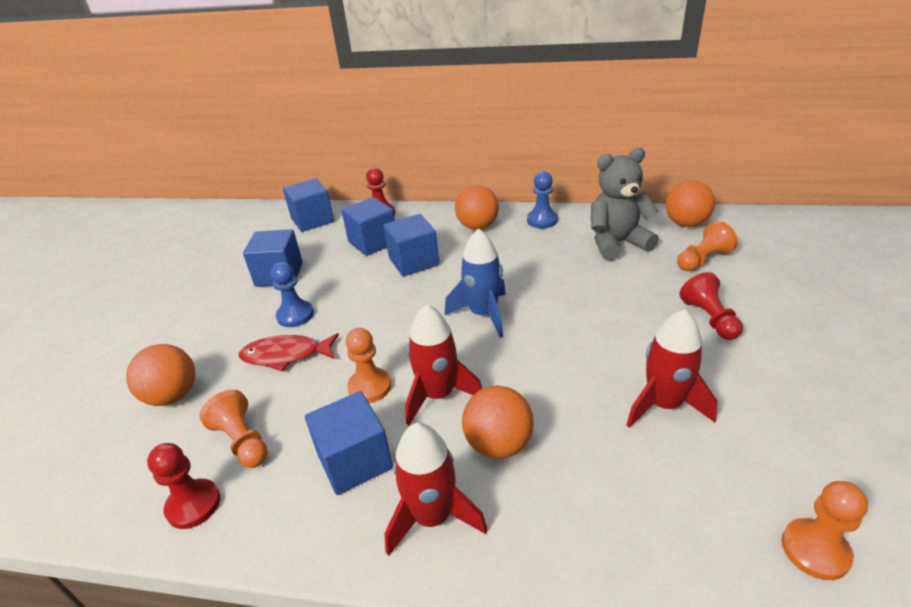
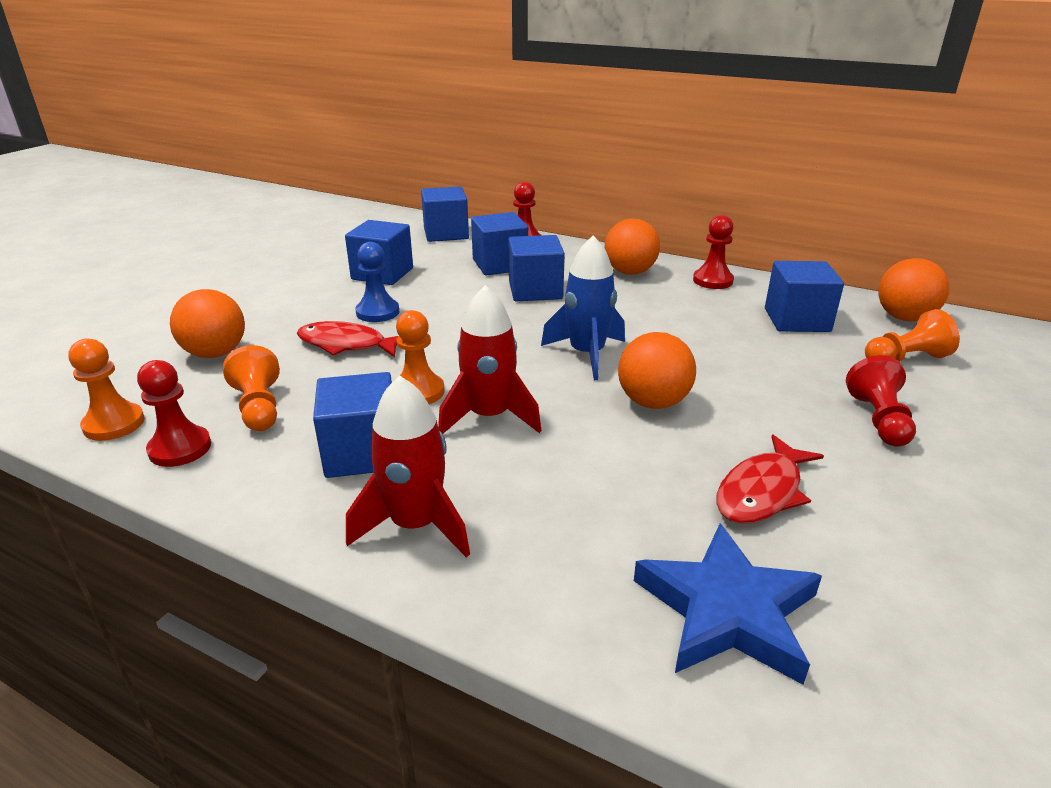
camera: 15 degrees right, 5 degrees down
(498, 444) = (531, 478): orange ball -> orange ball (653, 402)
(542, 220) = (712, 280): blue pawn -> red pawn
(617, 243) = (797, 320): grey teddy bear -> blue cube
(663, 405) = (762, 491): red rocket -> red fish
(688, 516) = (727, 610): none -> blue star
(815, 550) = (885, 695): orange pawn -> orange pawn (114, 424)

